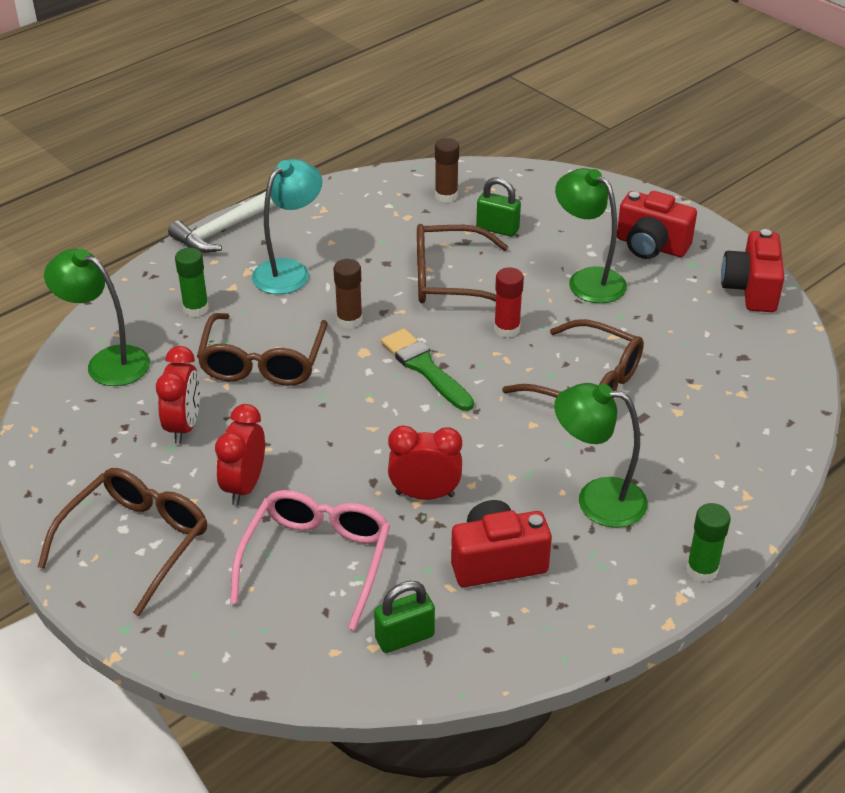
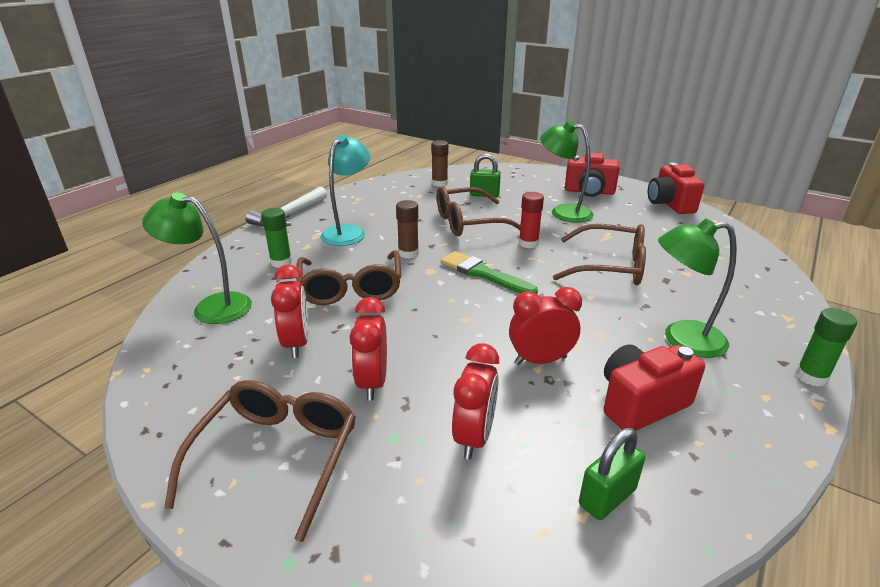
camera: 15 degrees left, 10 degrees down
(316, 560) = (474, 437): pink glasses -> red clock

